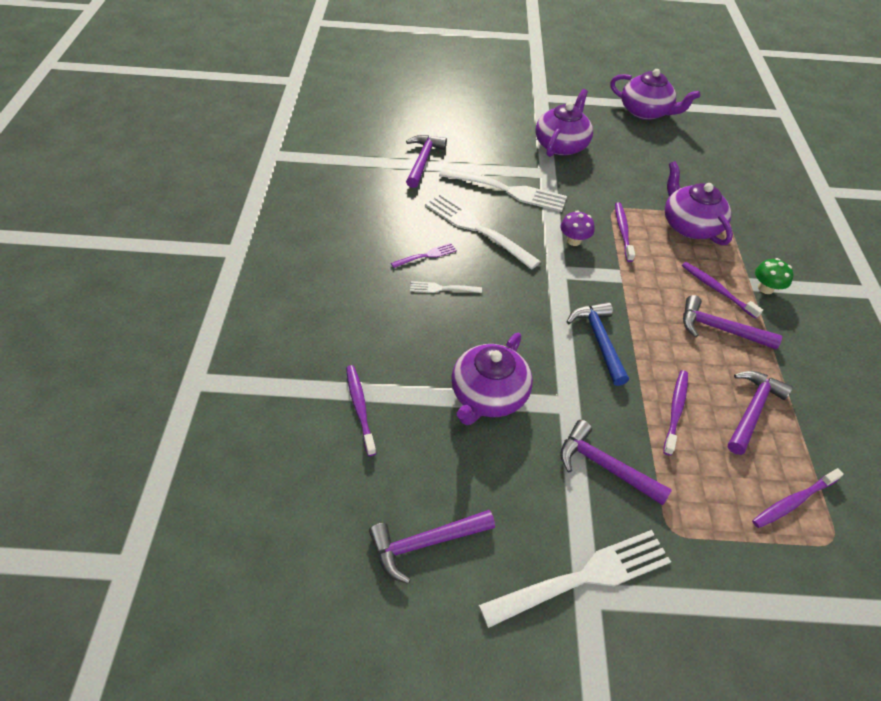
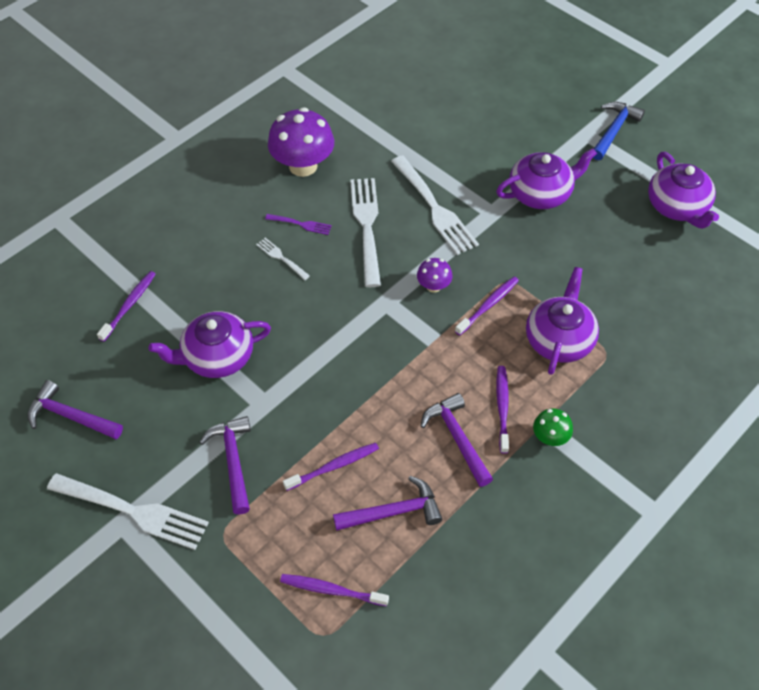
camera: 45 degrees right, 5 degrees up
(374, 214) = (303, 166): none -> purple mushroom
(423, 160) = (396, 140): purple hammer -> none
(599, 340) = (346, 376): blue hammer -> blue hammer (613, 130)

